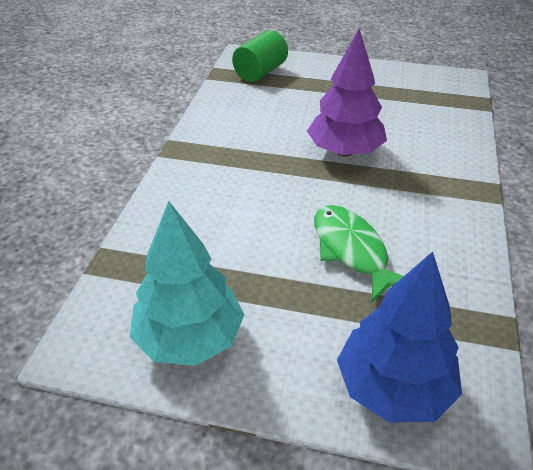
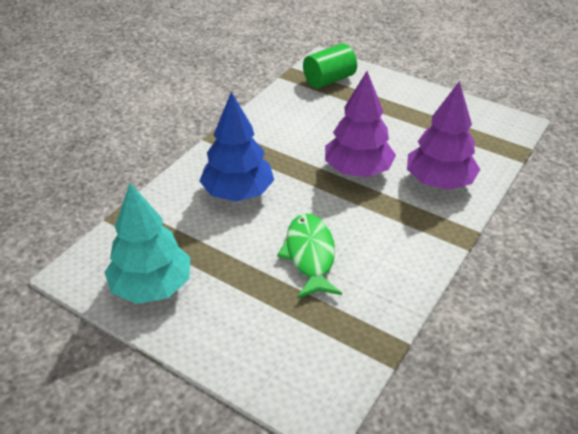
camera: 20 degrees right, 0 degrees up
(393, 387) = (276, 363): blue tree -> blue tree (238, 192)
(430, 145) = (439, 182): none -> purple tree

